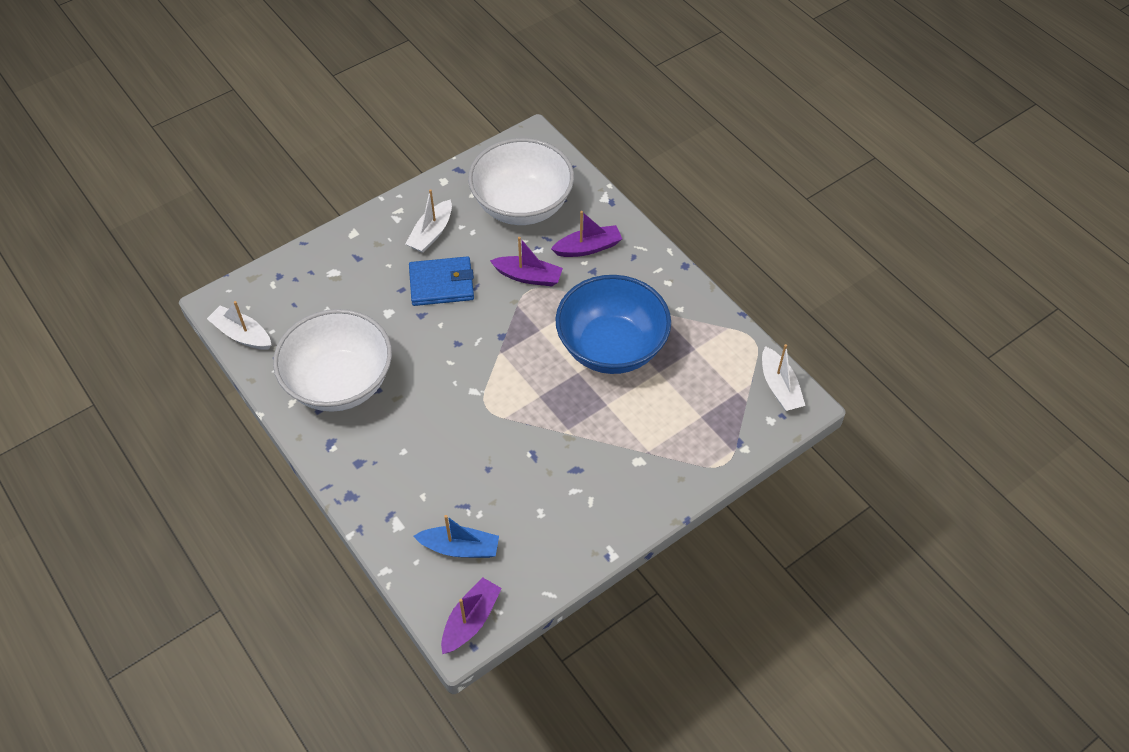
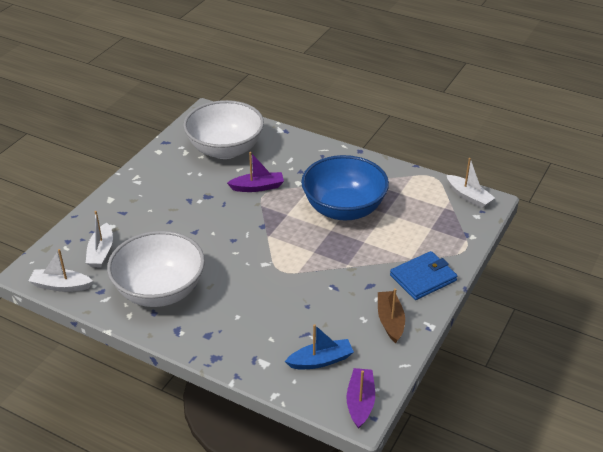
camera: 25 degrees left, 15 degrees down
(431, 233) = (170, 183): white boat -> white boat (101, 252)
(441, 284) = (197, 209): blue wallet -> blue wallet (423, 278)
(569, 528) = (390, 321): none -> brown boat
(588, 248) = (288, 159): purple boat -> none

